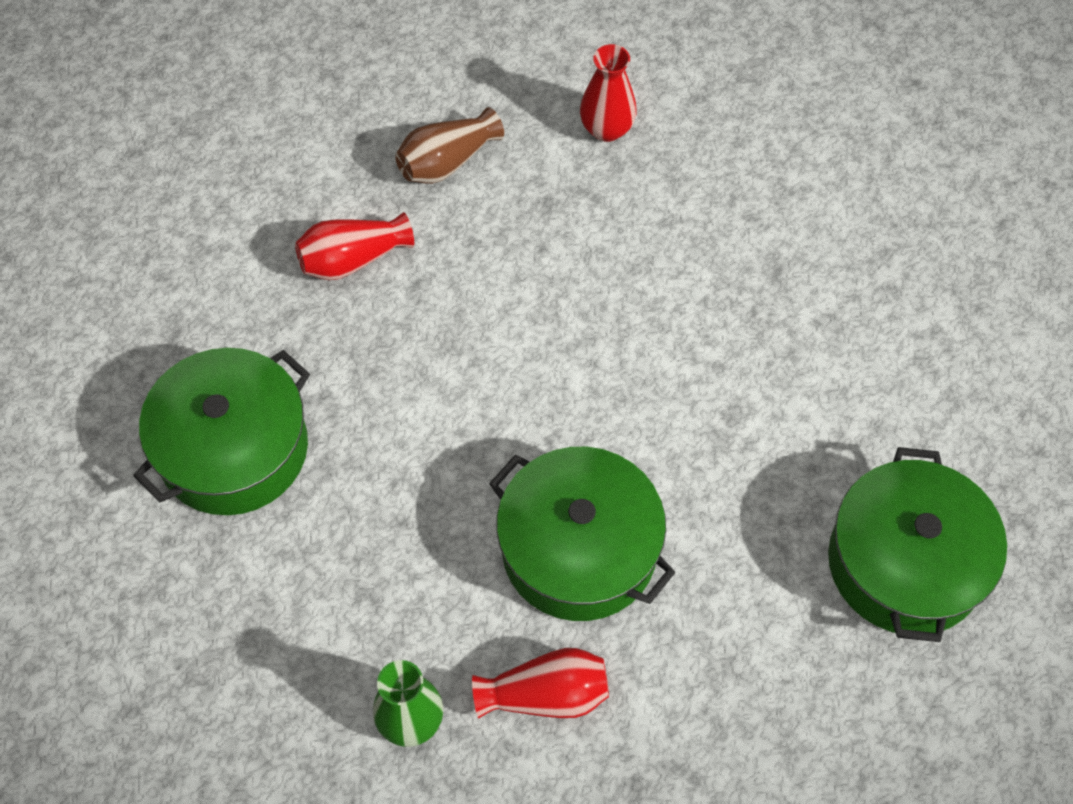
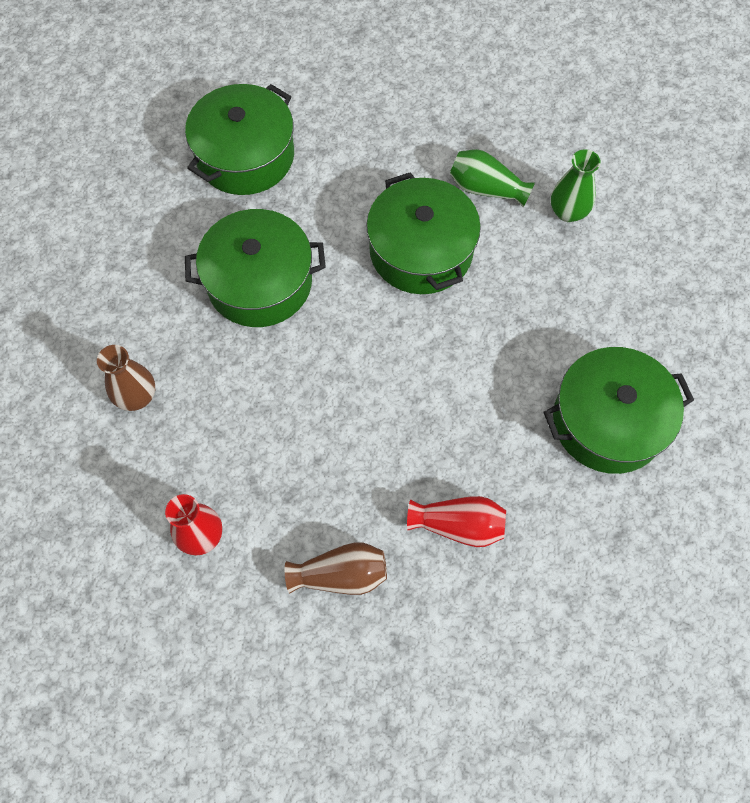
camera: 150 degrees left, 5 degrees up
(546, 695) = (486, 189): red vase -> green vase
(748, 401) = (259, 282): none -> green pot
(777, 213) = (137, 396): none -> brown vase

